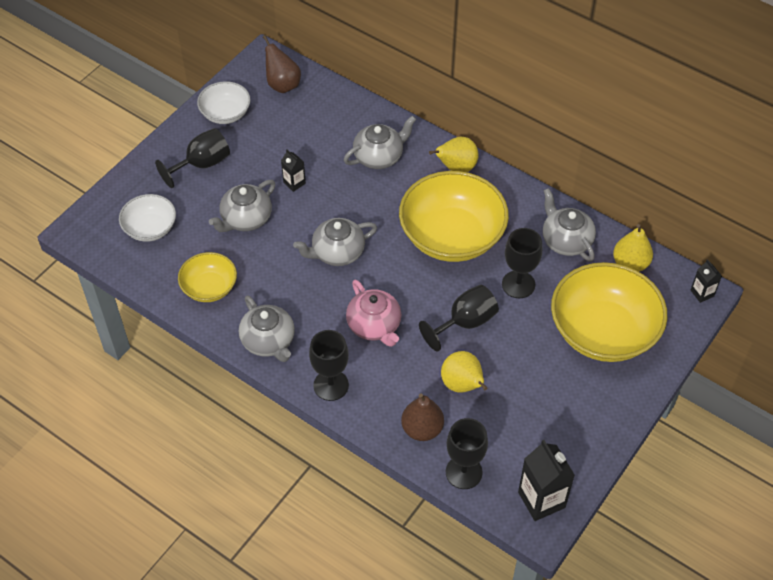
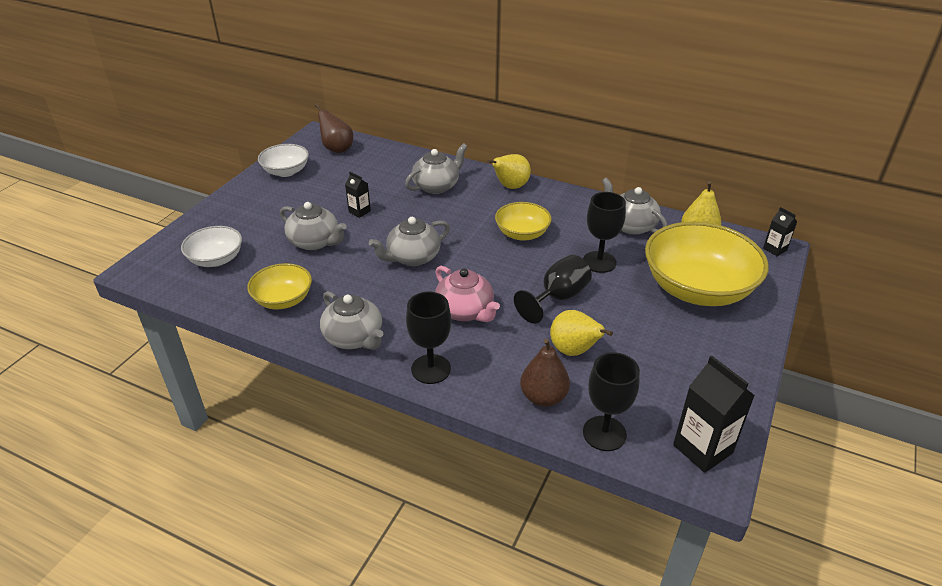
camera: 10 degrees left, 15 degrees down
(202, 164) = (266, 207): black goblet -> none
(245, 219) = (315, 242): grey teapot -> grey teapot turned 90 degrees counterclockwise
(452, 236) = (522, 234): yellow bowl -> yellow bowl, size x0.53

